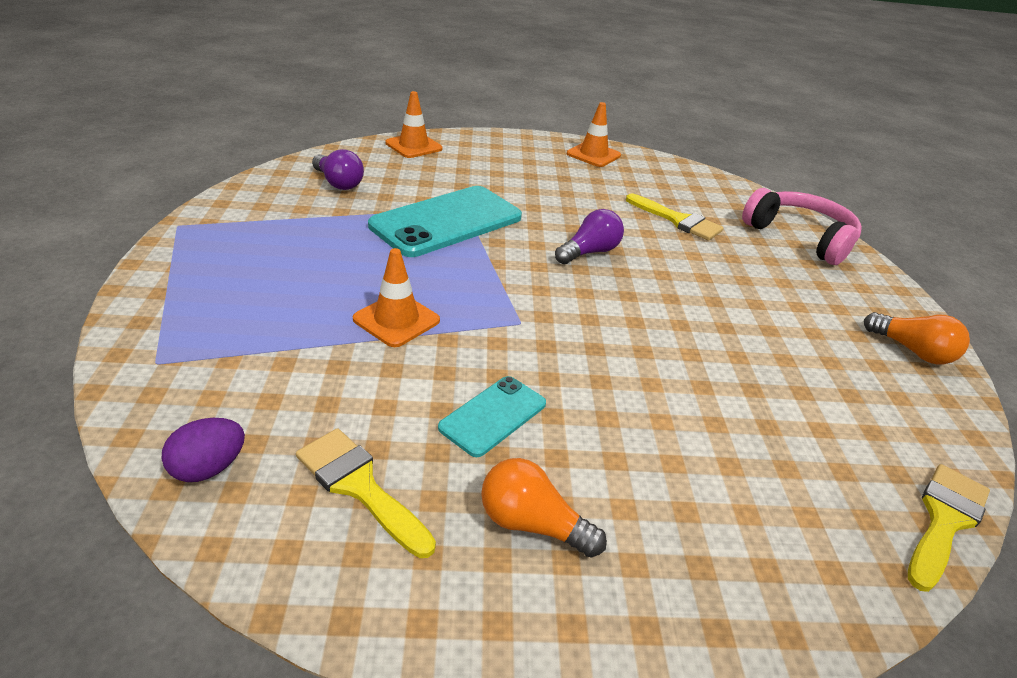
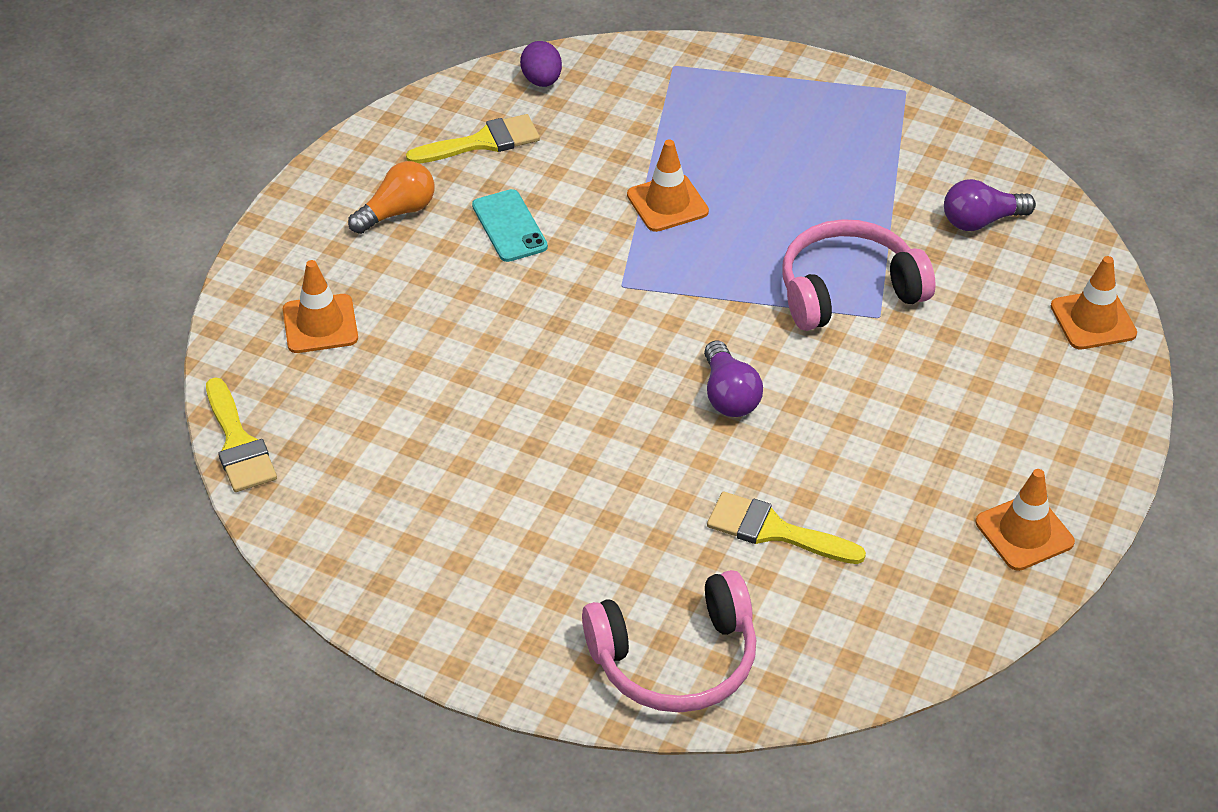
camera: 120 degrees right, 10 degrees up
(446, 222) = (848, 290): turquoise phone -> pink headphones
(678, 220) = (774, 531): yellow brush -> yellow brush turned 45 degrees clockwise
(750, 522) = (320, 324): none -> orange traffic cone
(912, 351) = (406, 595): orange light bulb -> none

